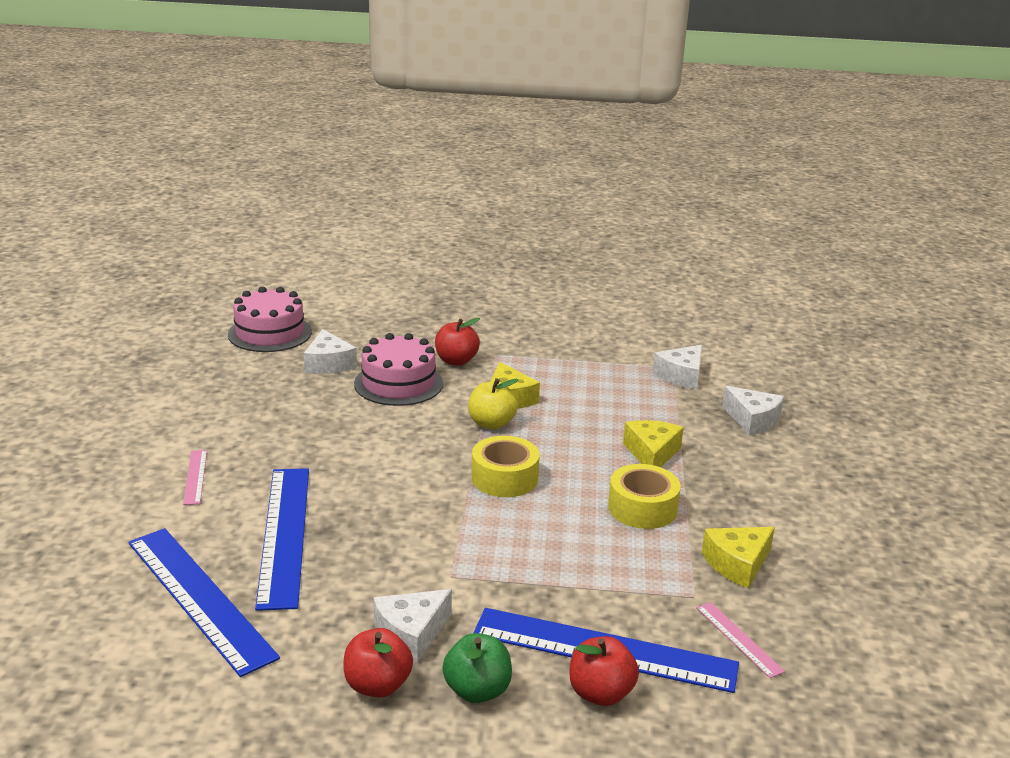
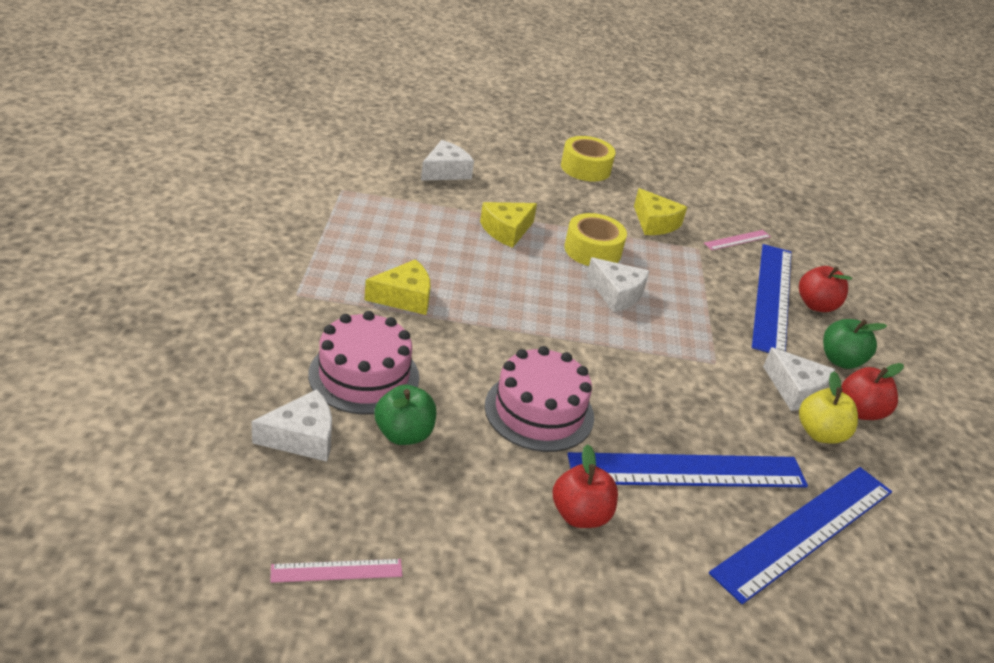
camera: 95 degrees left, 10 degrees up
(195, 477) = (596, 556): pink ruler -> pink ruler (337, 570)
(270, 333) = (186, 504): pink cake -> pink cake (539, 411)
(332, 400) = (404, 434): none -> green apple
(456, 361) = (308, 326): red apple -> red apple (580, 515)
(491, 424) = (458, 314): yellow apple -> yellow apple (820, 433)
(504, 478) = (559, 317): yellow tape -> yellow tape (585, 168)
(652, 453) = (506, 230): yellow cheese -> yellow cheese turned 45 degrees counterclockwise
(681, 376) = (360, 188): white cheese -> white cheese (616, 294)

